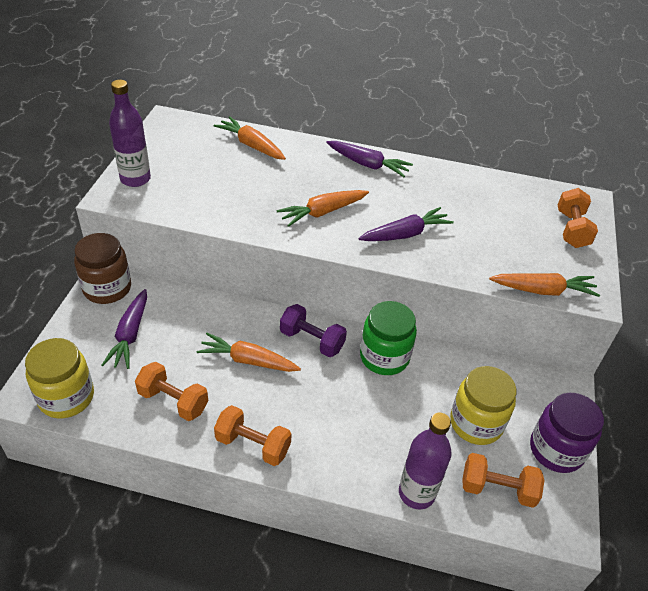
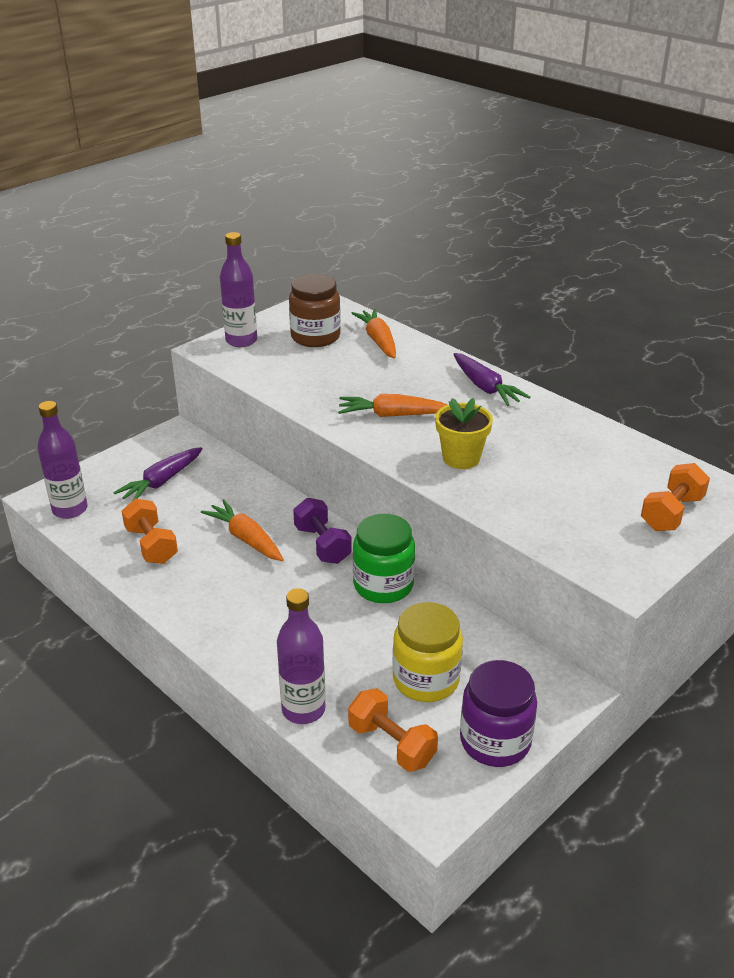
camera: 35 degrees right, 10 degrees down
(66, 397) = (70, 509): yellow jar -> purple bottle
(107, 288) = (175, 439): brown jar -> brown jar (315, 337)
(253, 445) = (188, 606): orange dumbbell -> none
(405, 234) = (461, 458): purple carrot -> yellow flower pot
(543, 290) = (567, 555): orange carrot -> none

